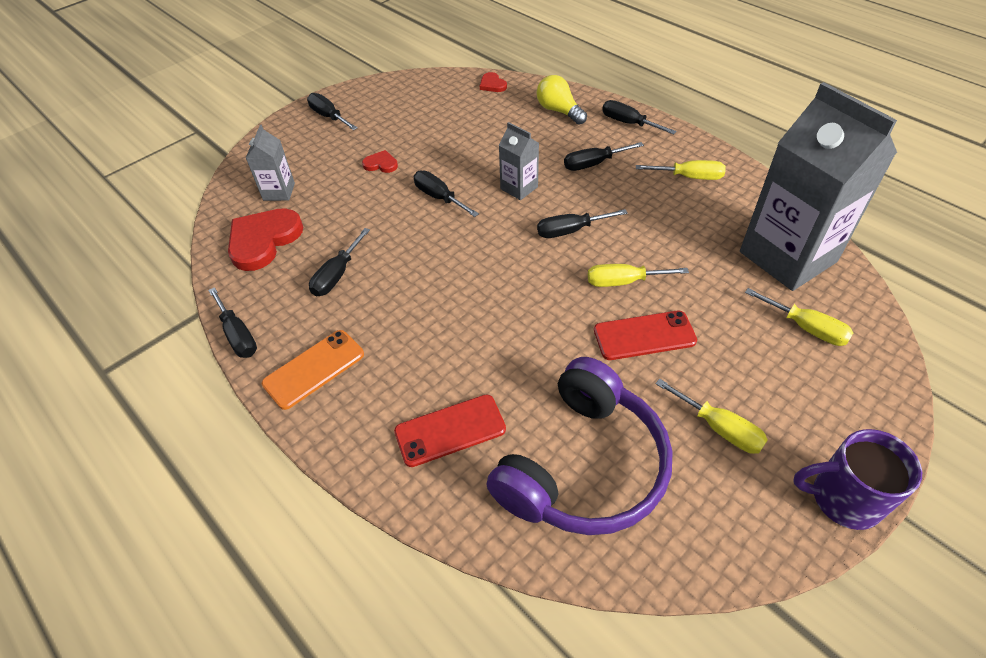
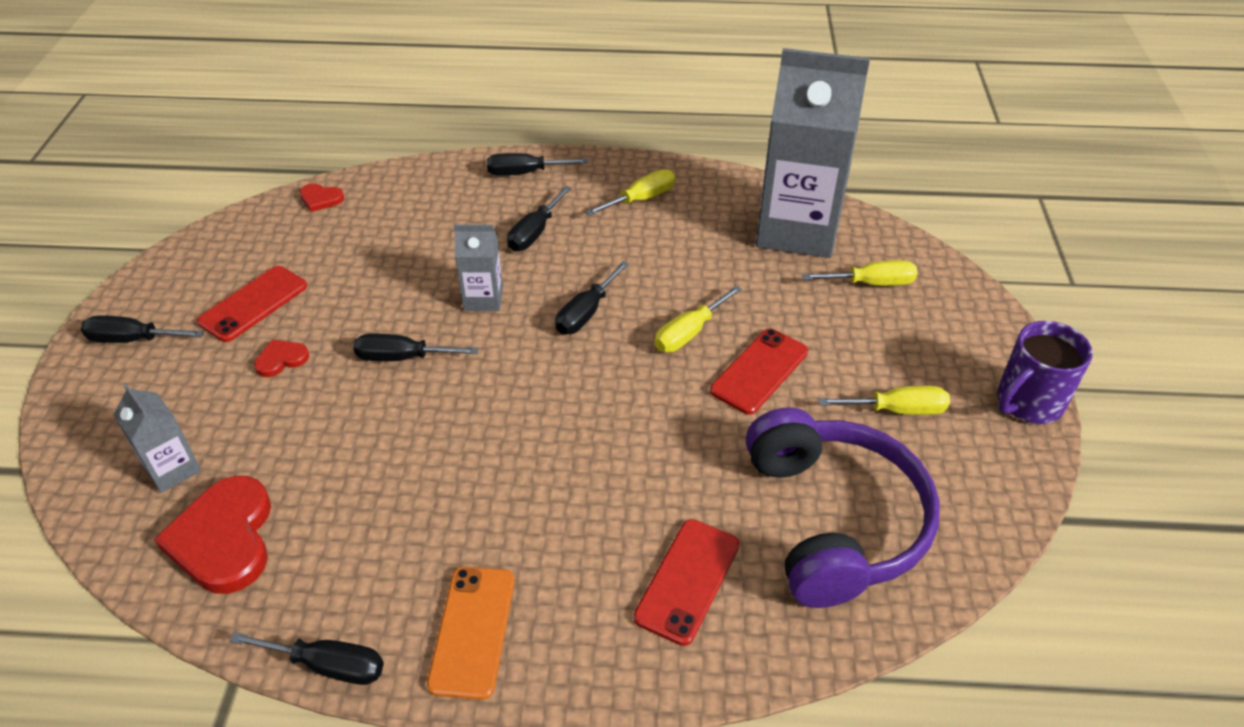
camera: 45 degrees left, 5 degrees down
(337, 275) = (377, 515): black screwdriver -> none
(399, 127) = (253, 304): none -> red phone
(559, 111) = (435, 194): yellow light bulb -> none

